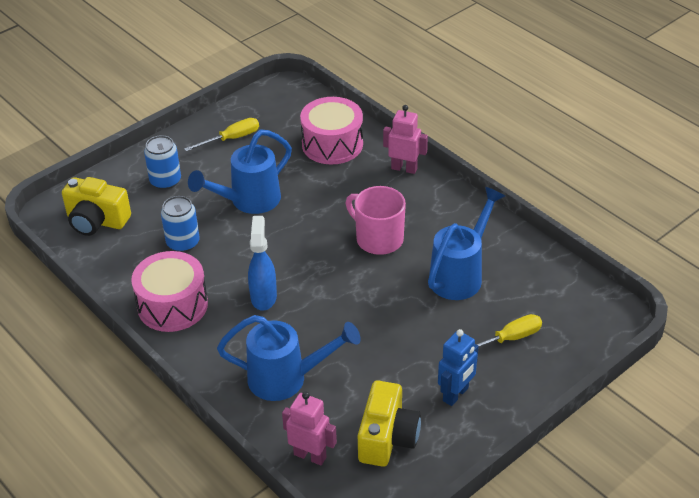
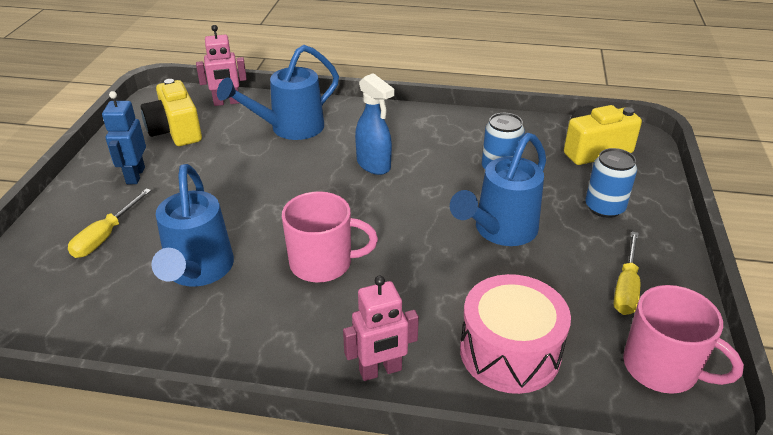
camera: 140 degrees right, 5 degrees down
(172, 305) = (437, 129): pink drum -> none
(249, 201) = (500, 231): blue watering can -> blue watering can turned 150 degrees counterclockwise
(273, 105) = (662, 367): none -> pink mug

